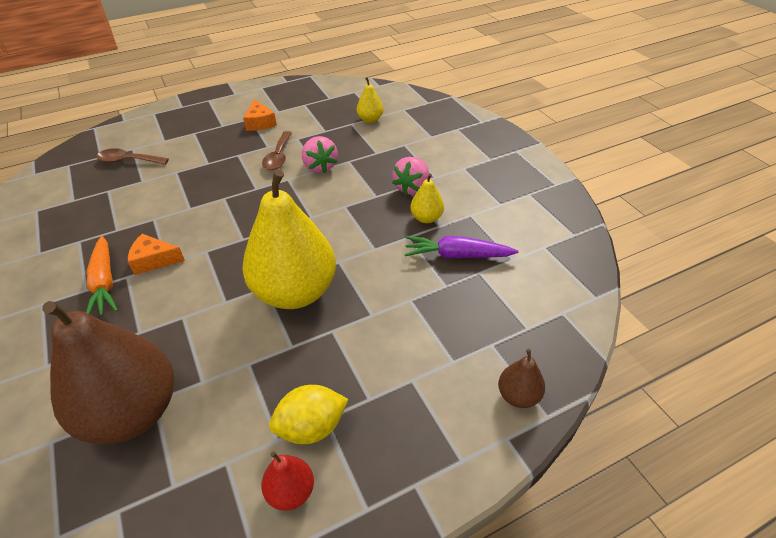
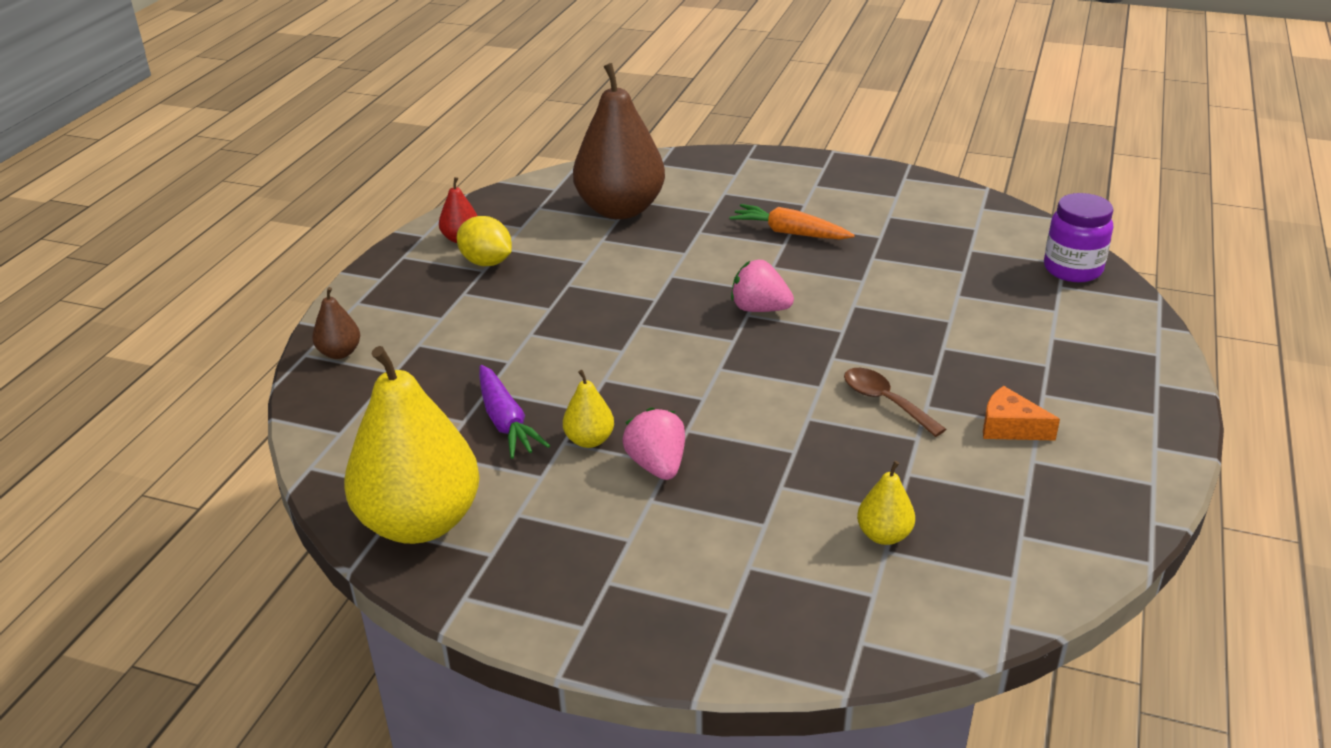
camera: 135 degrees right, 10 degrees down
(75, 159) = (1072, 269): none -> purple jar
(128, 161) = (1023, 299): brown spoon -> none
(154, 260) = (787, 261): orange cheese -> none
(295, 292) = (623, 310): yellow pear -> yellow pear (420, 522)
(311, 427) = (486, 262): yellow lemon -> yellow lemon turned 75 degrees counterclockwise
(320, 166) = (813, 421): pink strawberry -> pink strawberry (759, 309)
(456, 255) = (506, 422): purple carrot -> purple carrot turned 105 degrees clockwise

